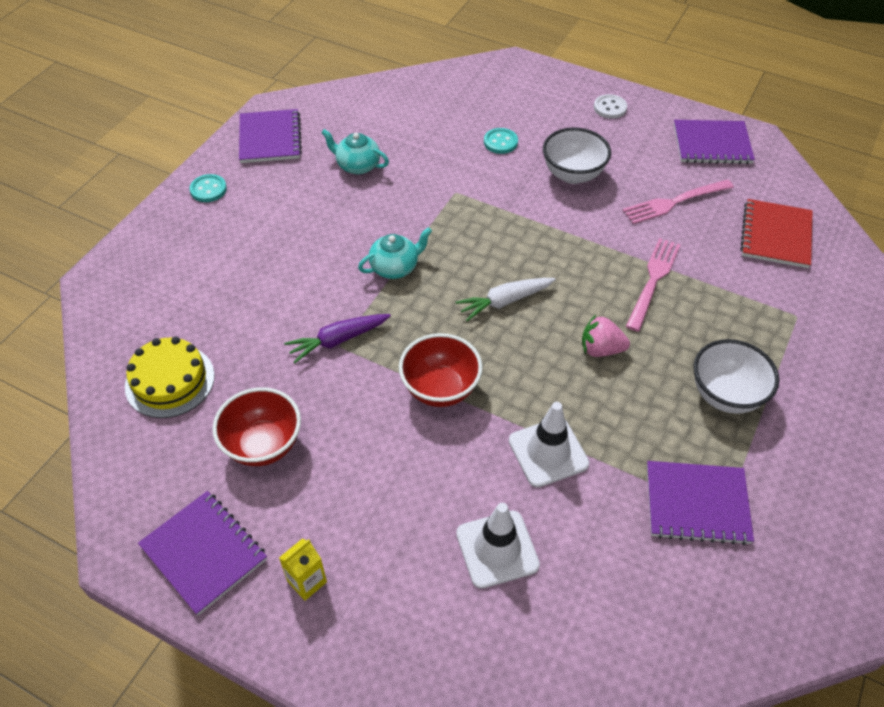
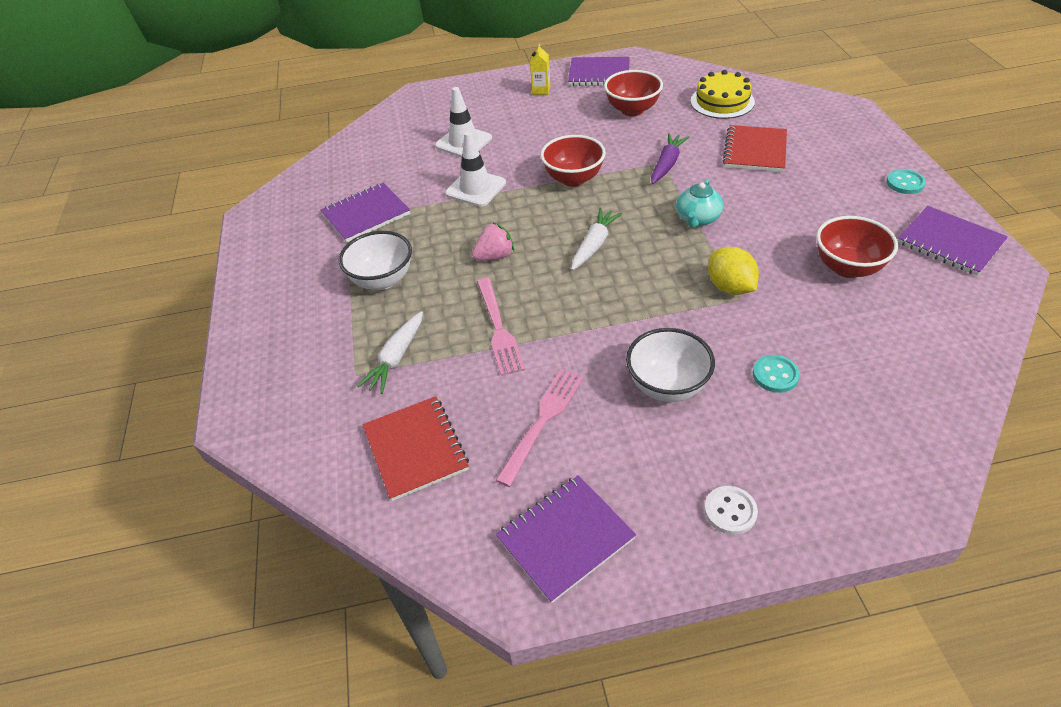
camera: 145 degrees right, 5 degrees down
(248, 297) = (755, 151): none -> red notebook
(357, 165) = (847, 267): turquoise teapot -> red bowl
(451, 203) = (730, 287): none -> yellow lemon
(755, 308) = (396, 358): none -> white carrot

